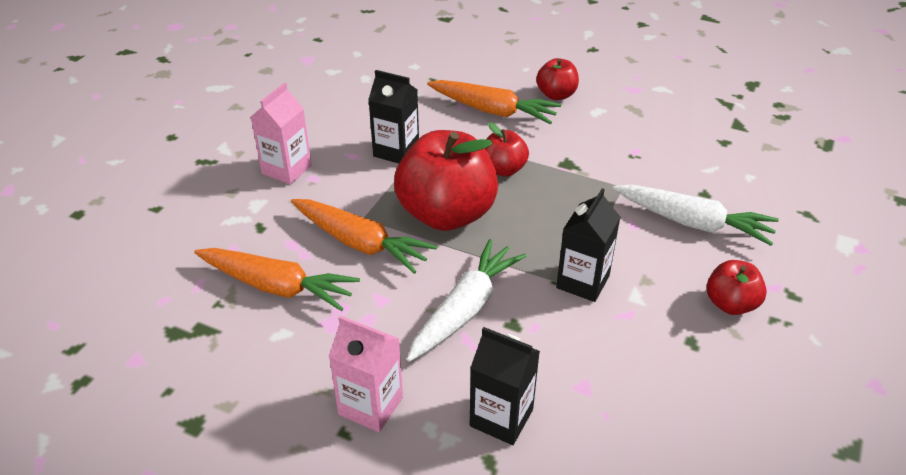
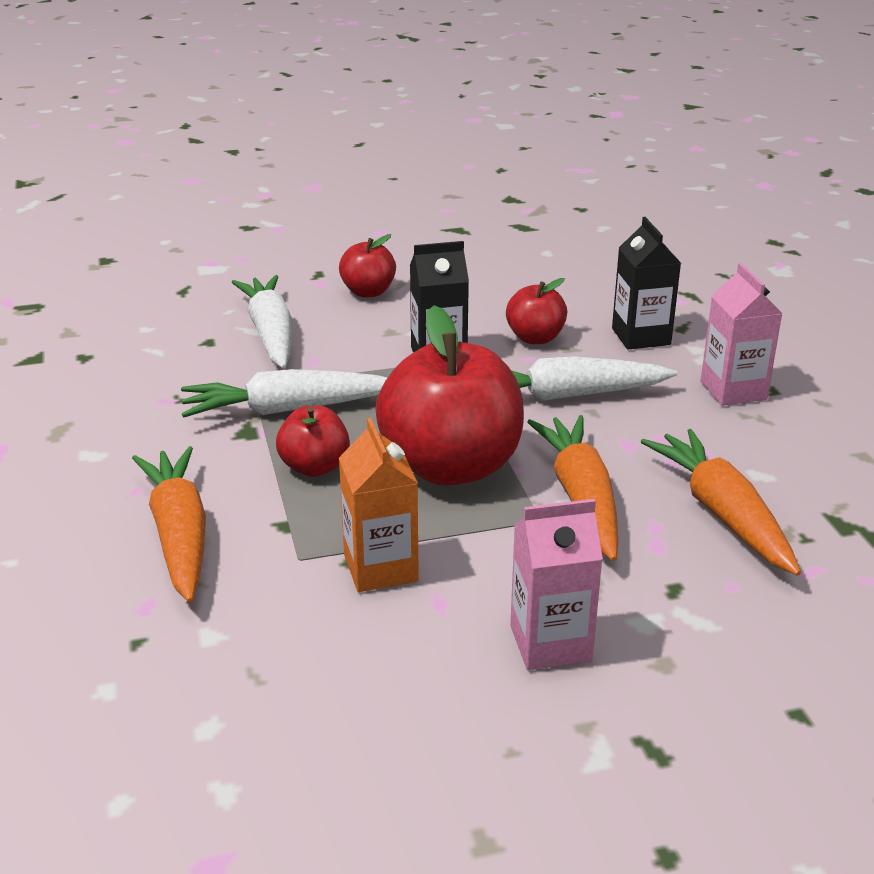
camera: 130 degrees left, 10 degrees down
(396, 151) = (380, 568): black carton -> orange carton
(556, 95) = (76, 500): red apple -> red apple (535, 338)
(577, 186) = (287, 409): none -> white carrot

